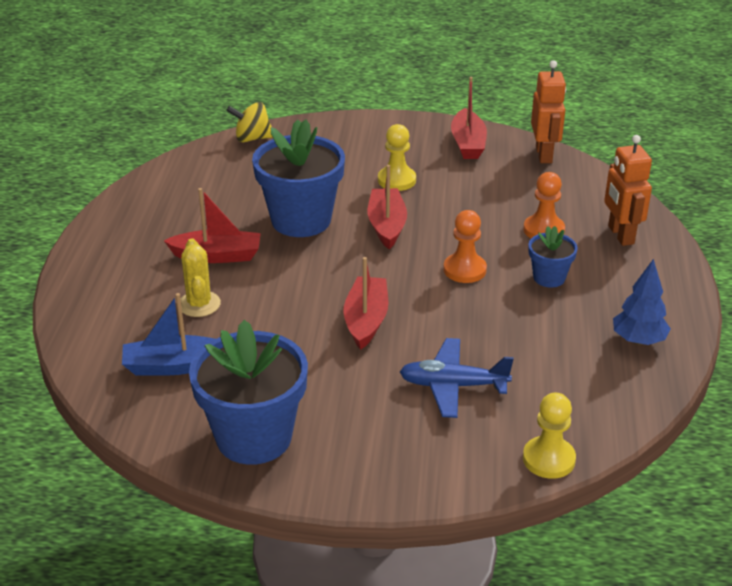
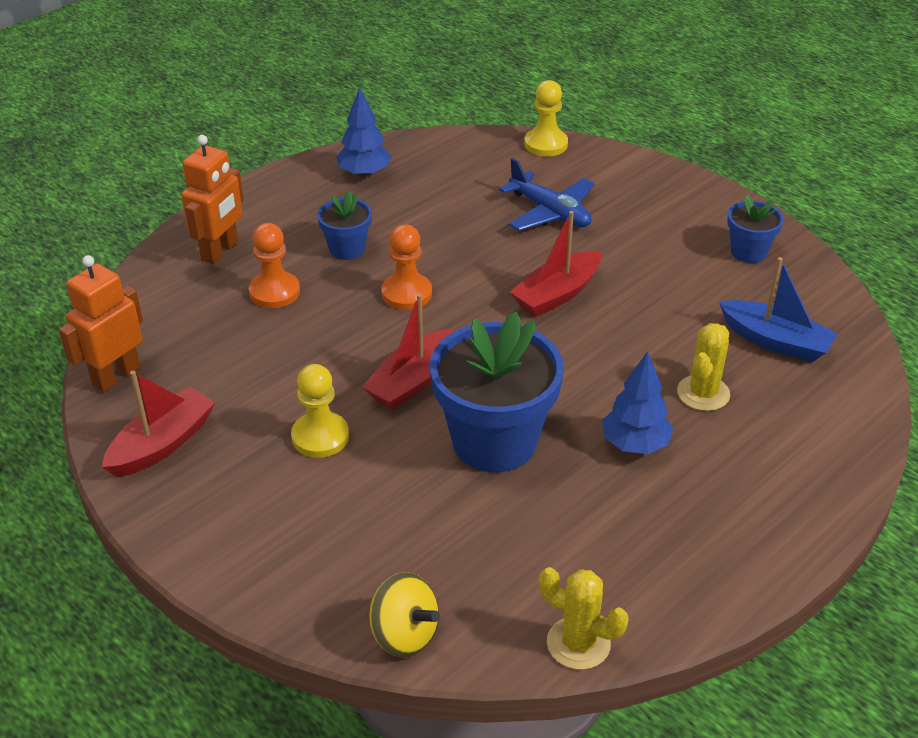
camera: 140 degrees left, 5 degrees up
(168, 168) = (578, 643): none -> yellow cactus
(217, 256) = (635, 444): red boat -> blue tree
(254, 437) = (748, 252): blue flower pot -> blue flower pot, size x0.50

